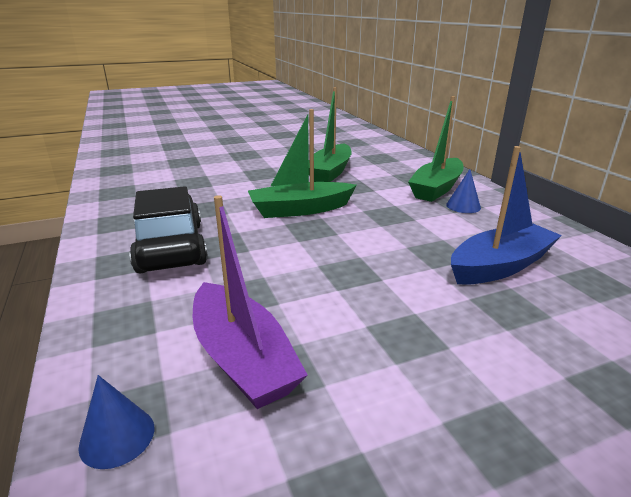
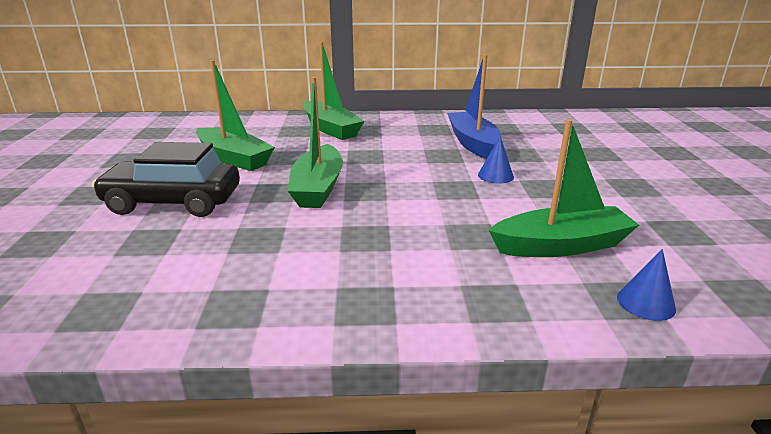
camera: 70 degrees left, 0 degrees up
(170, 247) = (350, 268): black car -> black car (173, 202)
(242, 358) = (561, 246): purple boat -> green boat
(463, 206) = (374, 129): blue cone -> blue cone (495, 175)

